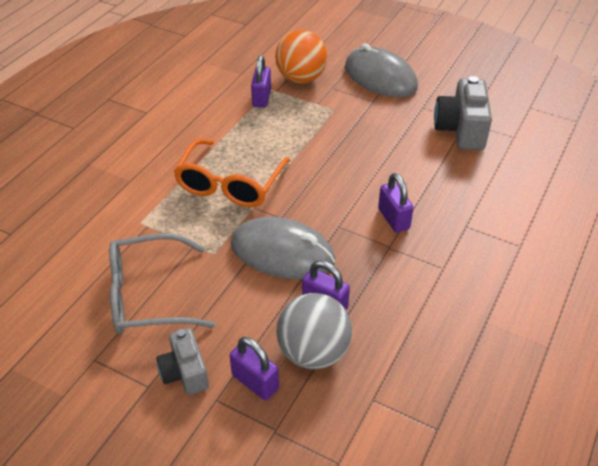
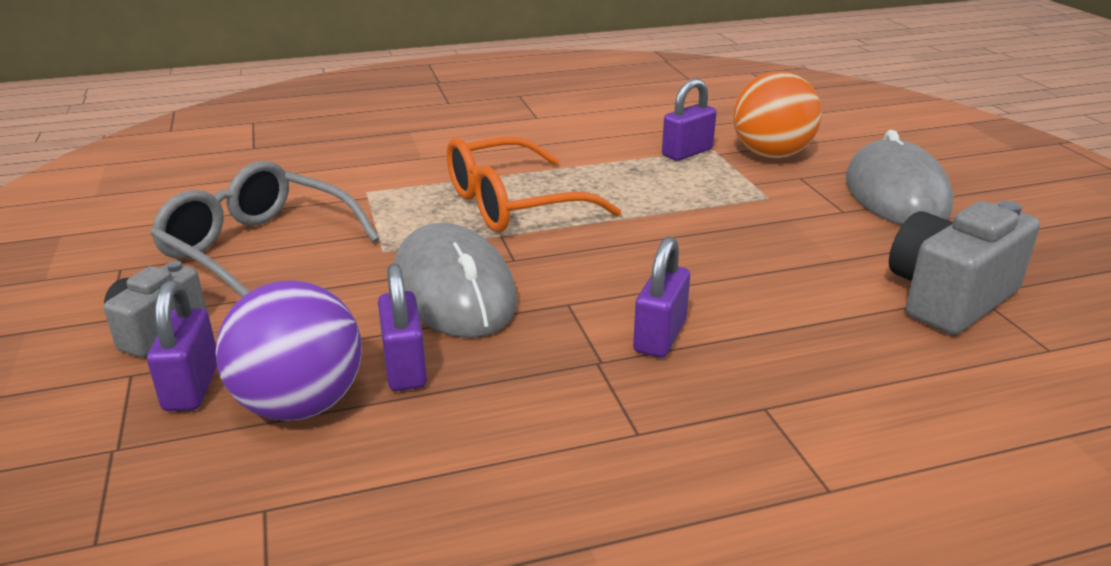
camera: 45 degrees right, 15 degrees down
(313, 352) = (300, 405): grey ball -> purple ball

